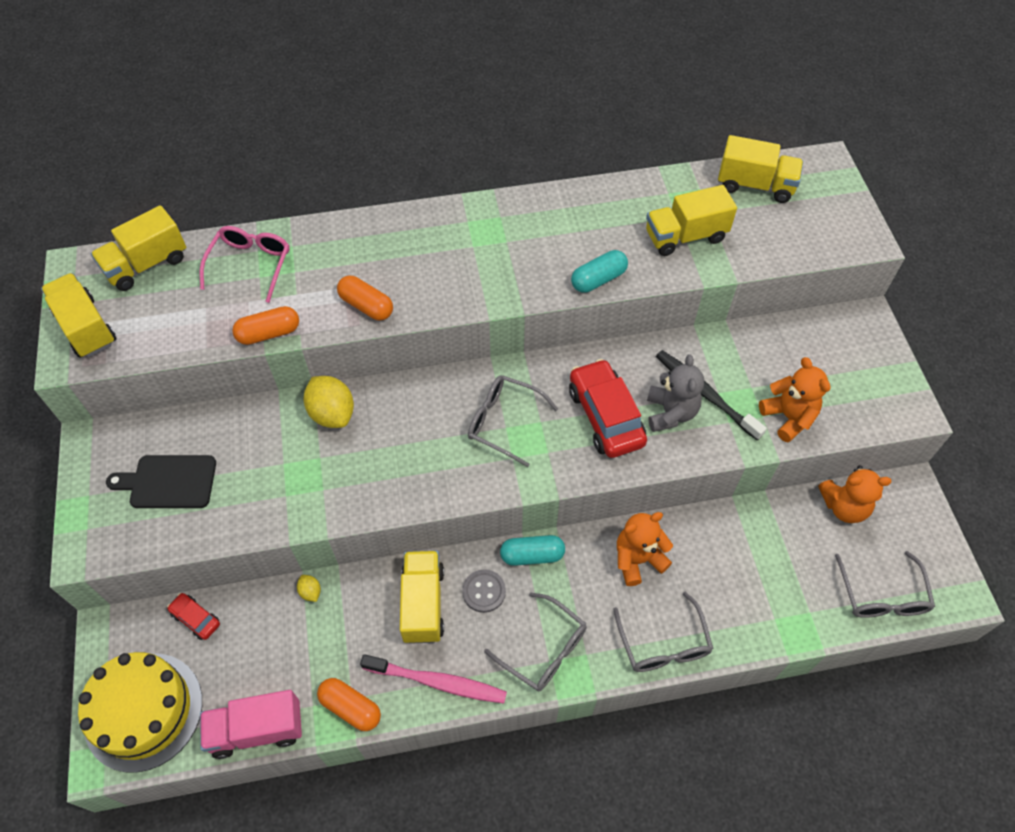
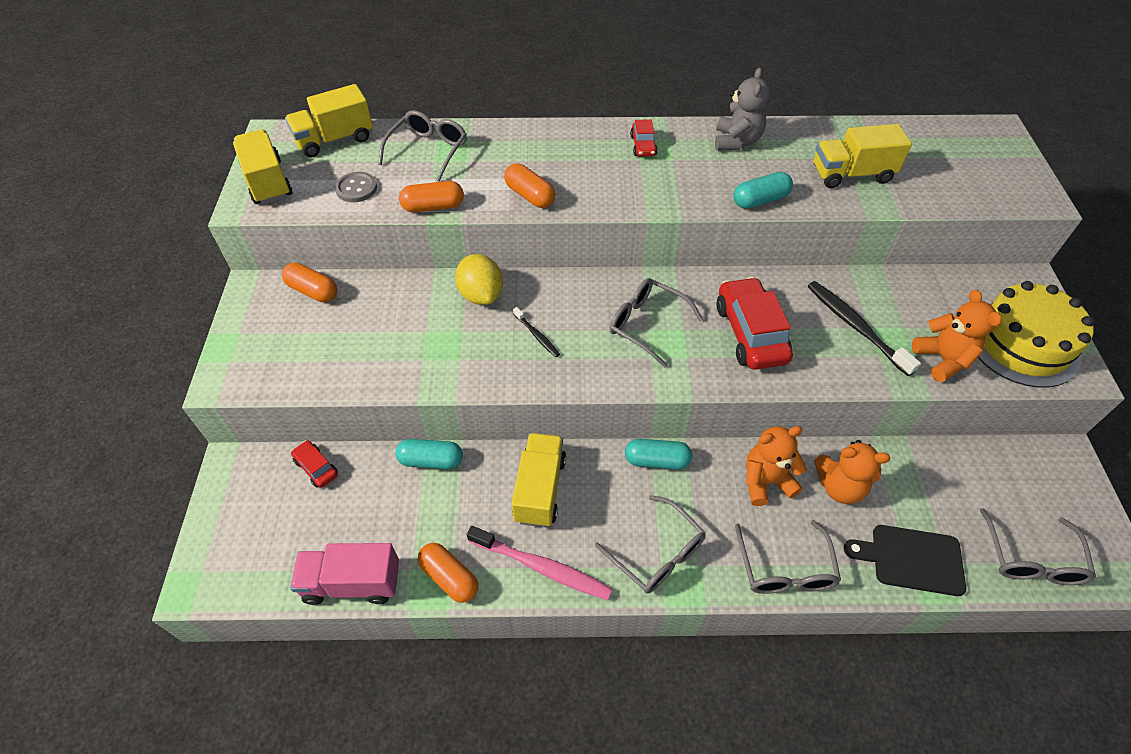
camera: 10 degrees right, 5 degrees down
(143, 711) = (246, 545): yellow cake -> yellow cake (1022, 343)
(155, 435) = (313, 291): none -> orange capsule
(168, 482) = (315, 332): black cutting board -> black cutting board (911, 559)
(250, 265) = (428, 150): pink glasses -> grey glasses
(310, 592) = (431, 460): yellow lemon -> turquoise capsule
(396, 451) = (537, 336): none -> black toothbrush
(474, 229) = (643, 146): none -> red car
(484, 591) = (603, 487): grey button -> grey button (356, 188)
(670, 413) = (818, 339): grey teddy bear -> grey teddy bear (736, 141)
(755, 185) = (926, 140): yellow truck -> none
(844, 506) = (991, 463): orange teddy bear -> orange teddy bear (839, 486)

